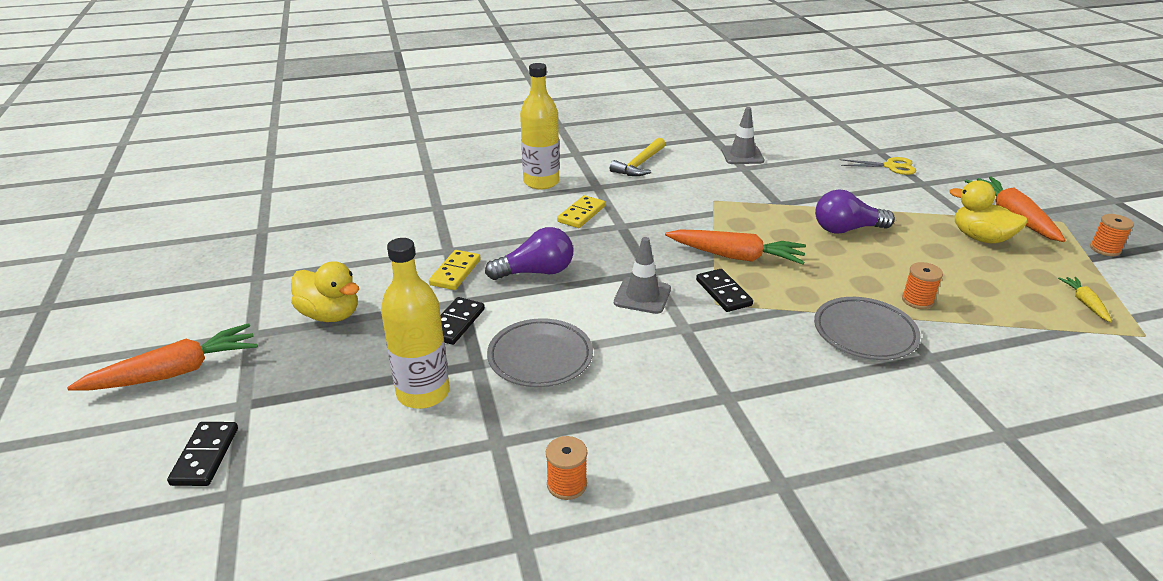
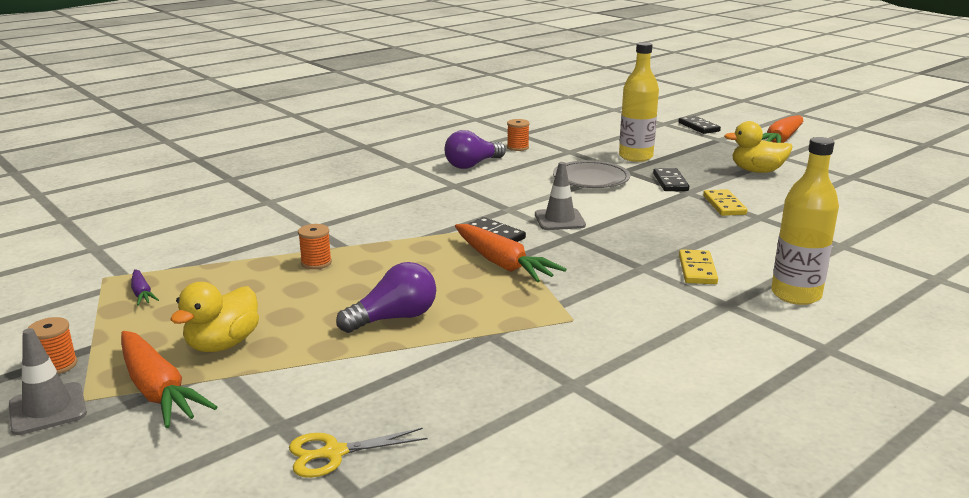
camera: 155 degrees right, 10 degrees down
(536, 272) = (663, 217): purple light bulb -> purple light bulb (472, 165)
(639, 164) = (720, 351): yellow hammer -> none
(736, 256) = (503, 264): orange carrot -> orange carrot turned 120 degrees counterclockwise
(742, 155) = (593, 411): grey traffic cone -> grey traffic cone (48, 409)
(864, 333) = (365, 232): grey plate -> none
(980, 238) = (223, 344): yellow duck -> yellow duck turned 105 degrees clockwise
(1084, 303) = (142, 293): yellow carrot -> purple carrot

